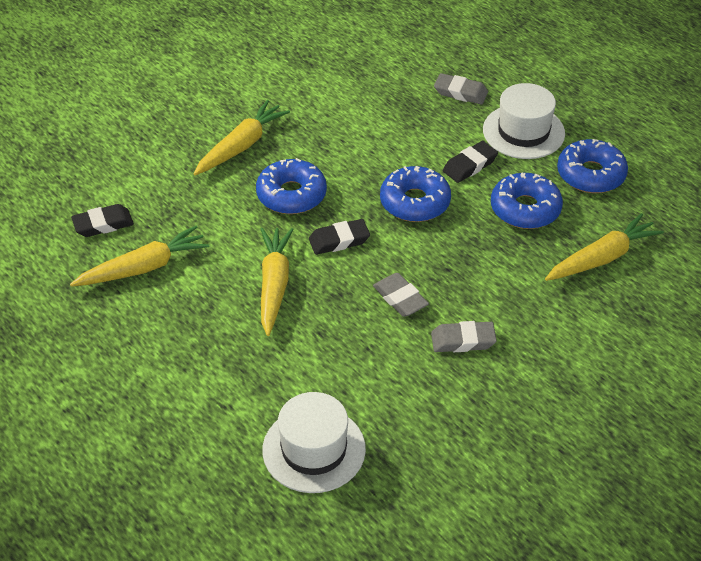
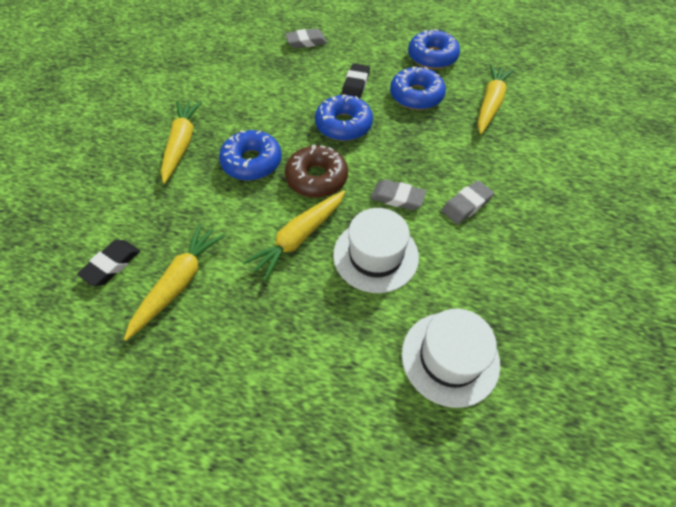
camera: 35 degrees left, 10 degrees up
(274, 285) = (299, 238): yellow carrot -> yellow carrot turned 105 degrees counterclockwise
(339, 240) = (317, 178): black eraser -> brown donut
(523, 131) = (368, 49): white hat -> white hat (375, 255)

